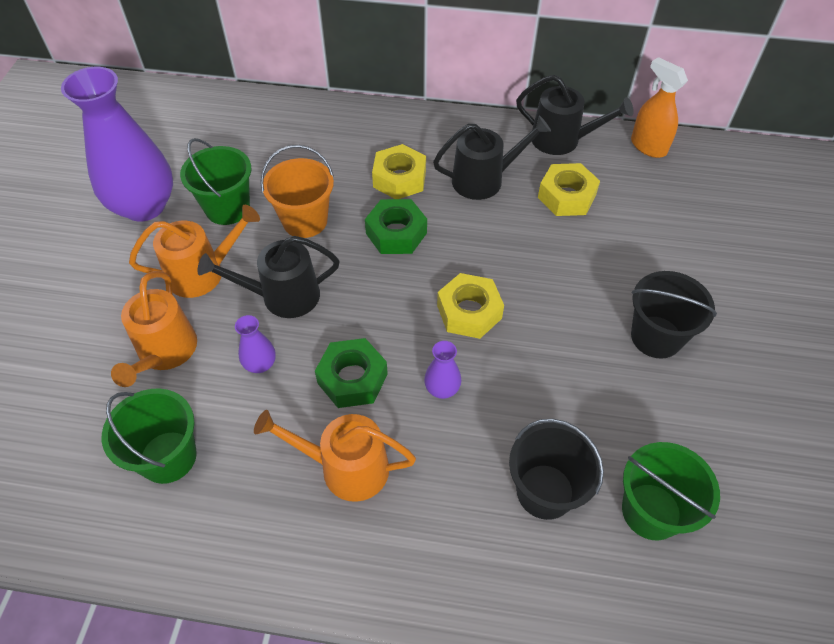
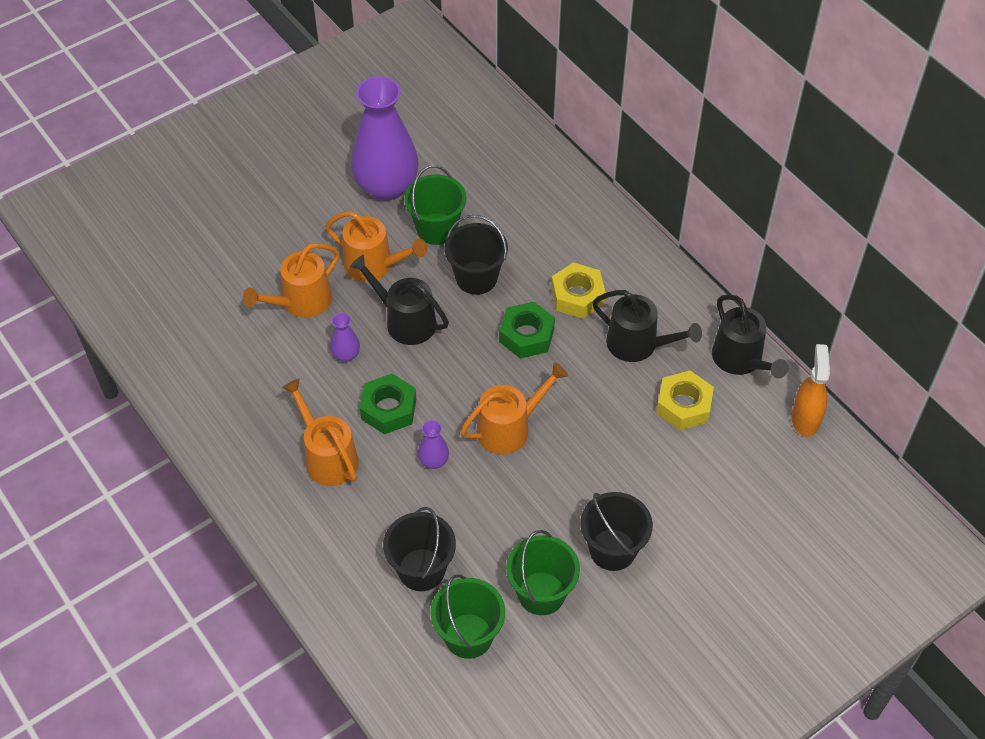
camera: 45 degrees right, 0 degrees up
(168, 457) = (243, 368): green bucket -> green bucket (541, 593)
(305, 221) = (476, 278): orange bucket -> black bucket
(469, 312) = (509, 428): yellow nut -> orange watering can

